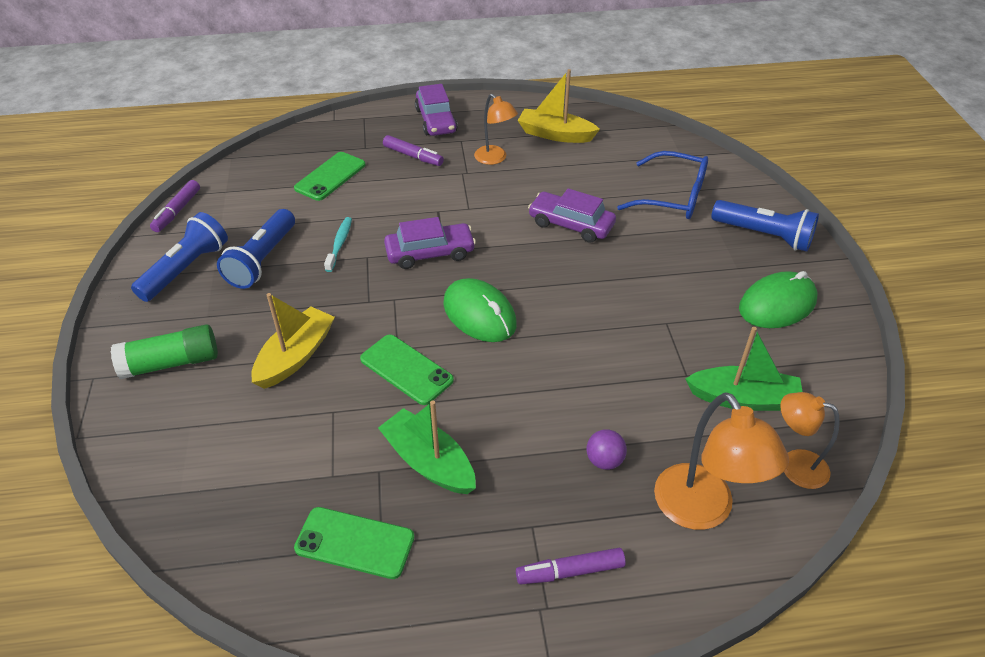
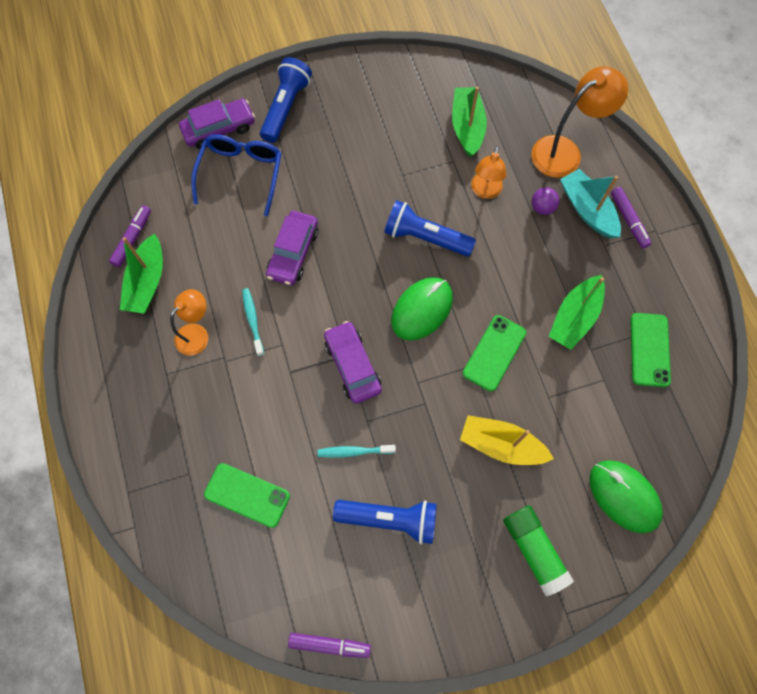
camera: 100 degrees left, 25 degrees up
(186, 269) = (416, 591): blue flashlight -> blue flashlight (425, 237)
(413, 156) = (200, 417): purple marker -> purple marker (132, 239)
(436, 120) = (129, 408): purple car -> purple car (219, 129)
(499, 192) = (253, 320): none -> turquoise toothbrush
(555, 134) = (147, 282): yellow boat -> green boat
(594, 517) = (587, 210): none -> turquoise boat
(777, 304) = (368, 103): green mouse -> green mouse (624, 496)
(794, 465) = (516, 101): orange lamp -> orange lamp (485, 191)

